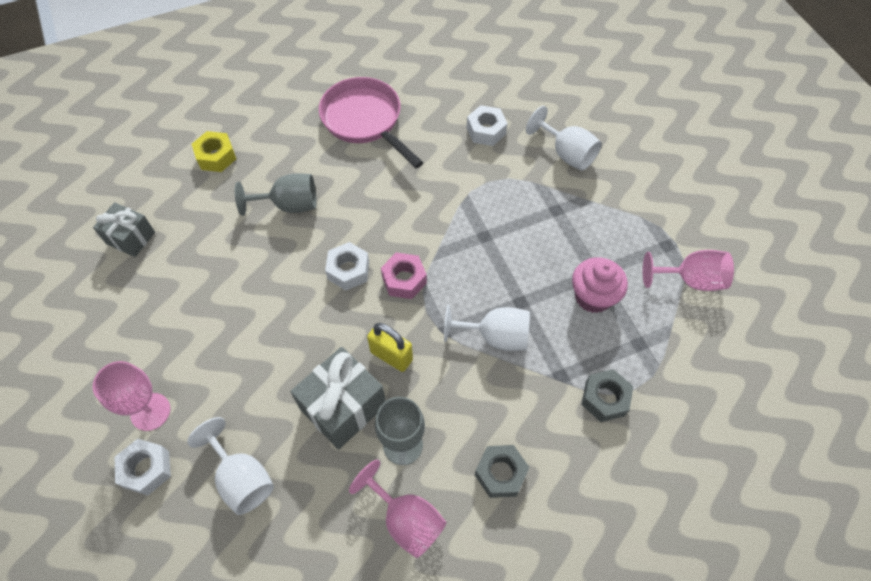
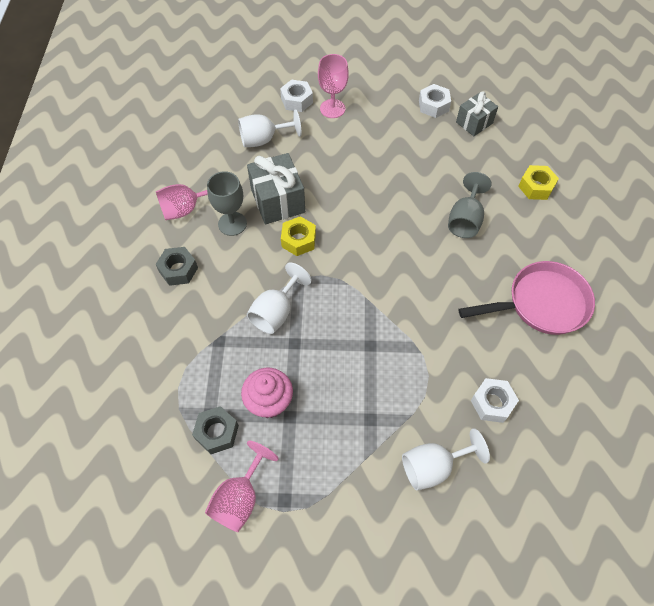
camera: 115 degrees right, 0 degrees up
(348, 270) = (384, 238): white nut -> white nut (433, 105)
(391, 356) = (298, 240): yellow padlock -> yellow nut
(404, 280) = (357, 271): pink nut -> none
(604, 398) = (184, 362): grey nut -> grey nut (217, 432)

